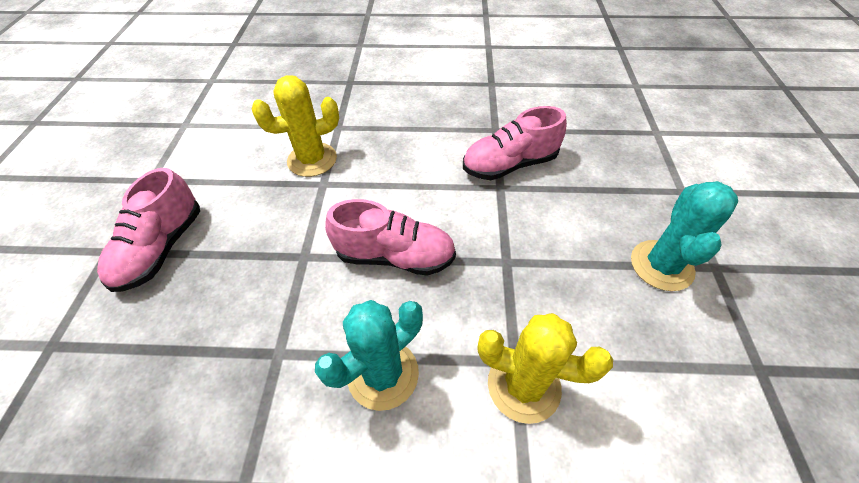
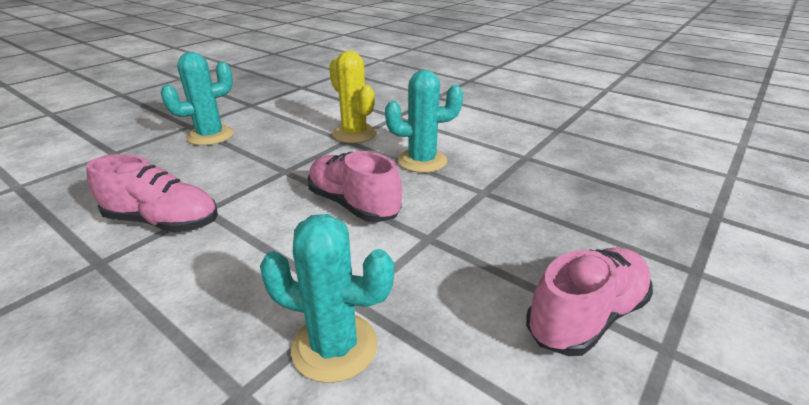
camera: 145 degrees left, 20 degrees down
(312, 160) = (334, 346): yellow cactus -> turquoise cactus

